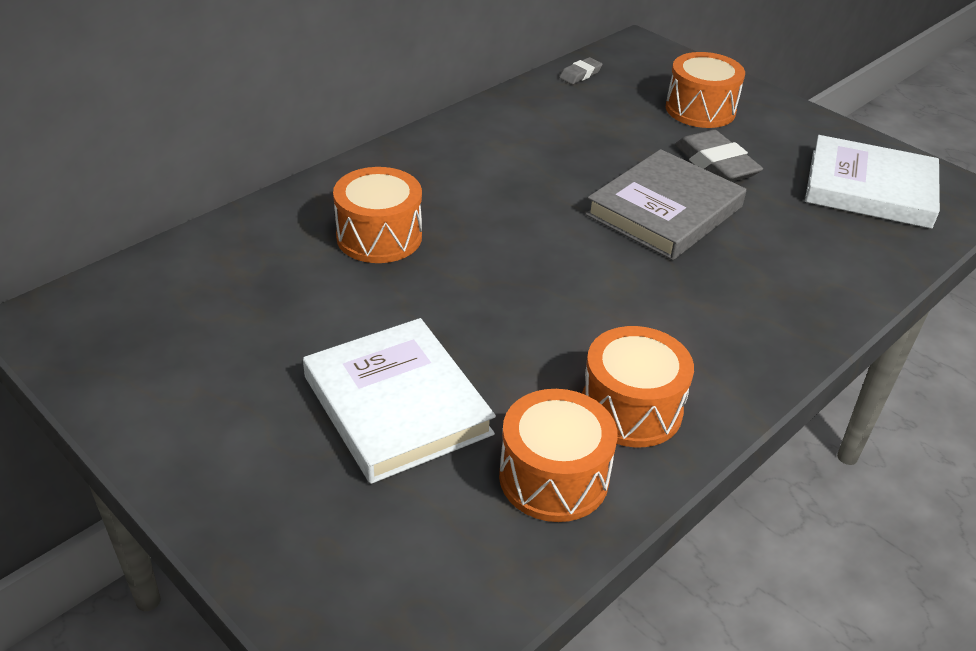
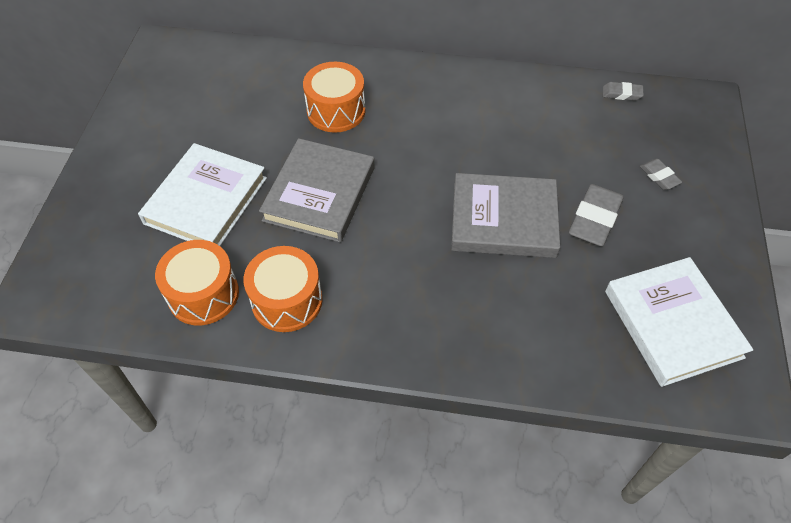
camera: 55 degrees right, 15 degrees up
(494, 309) = (319, 194): none -> grey book
(700, 109) = (659, 176): orange drum -> grey eraser

